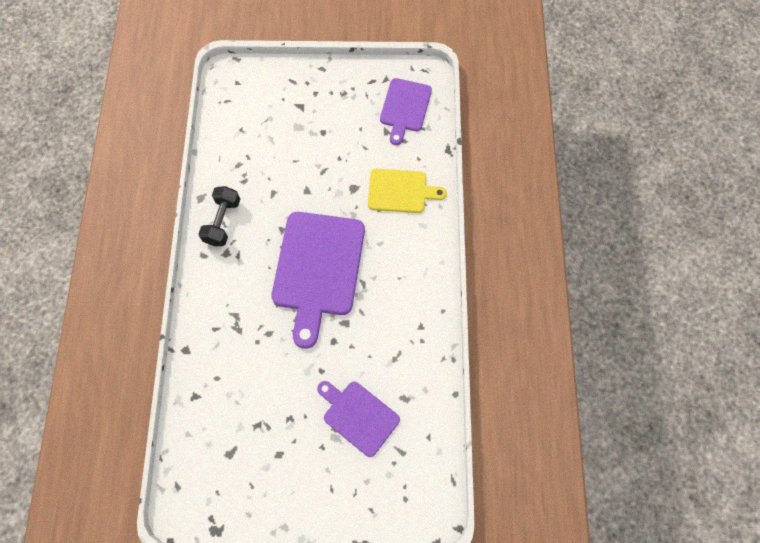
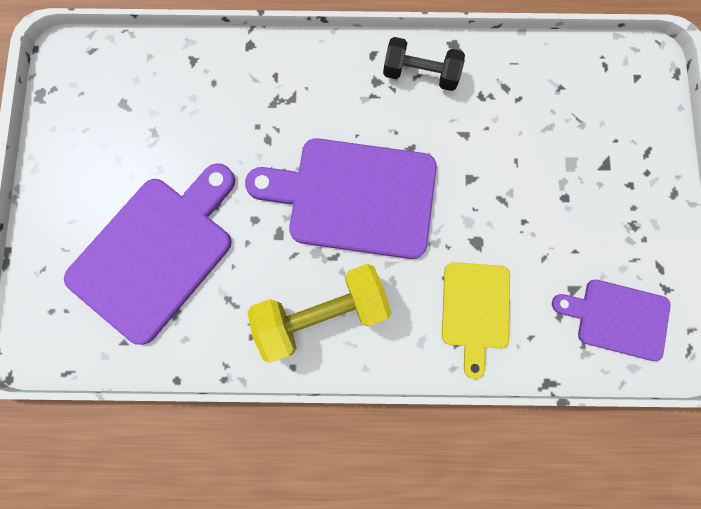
camera: 90 degrees right, 10 degrees up
(358, 416) = (156, 252): purple cutting board -> purple cutting board, size x1.72
(405, 291) = (322, 314): none -> yellow dumbbell

